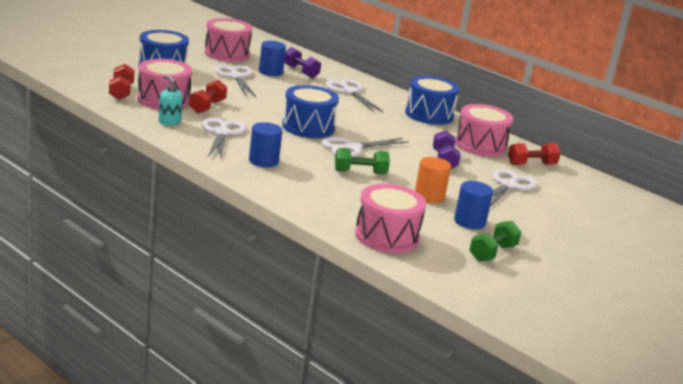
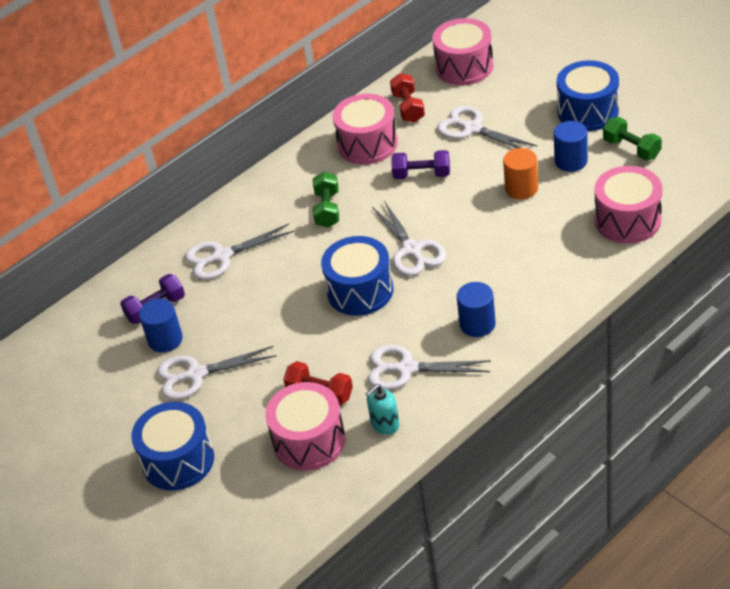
camera: 75 degrees left, 20 degrees up
(121, 92) = (291, 491): red dumbbell -> none
(227, 54) = (96, 394): pink drum -> pink drum (464, 67)
(360, 172) = (479, 242): green dumbbell -> green dumbbell (327, 209)
(429, 115) = (283, 183): blue drum -> blue drum (588, 111)

